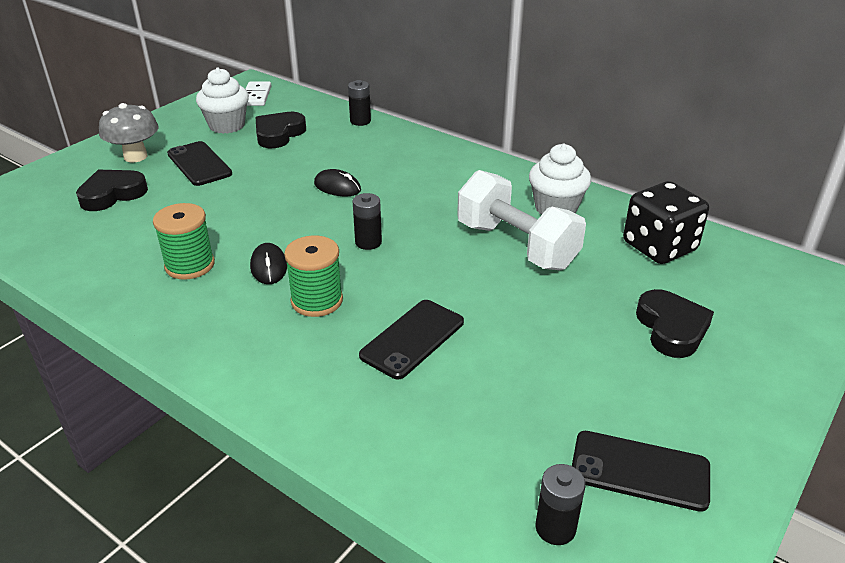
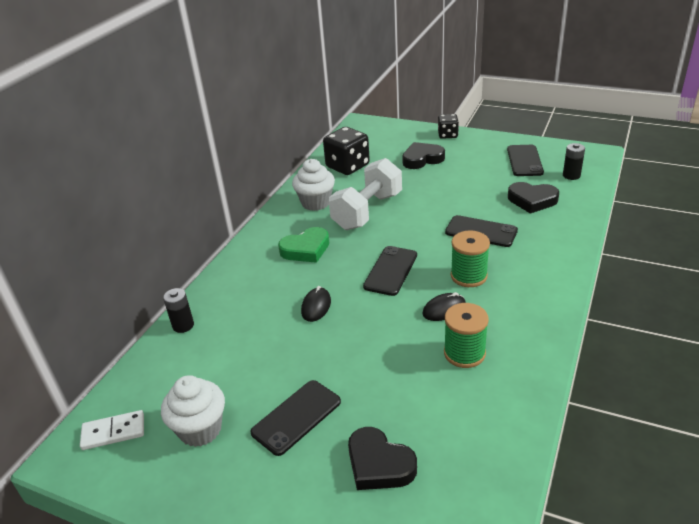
camera: 100 degrees left, 0 degrees up
(135, 156) = (292, 485): grey mushroom -> none
(279, 134) = (218, 377): black heart -> black heart (532, 200)
(368, 242) = (390, 271): black battery -> black phone
(448, 191) = (306, 249): none -> green heart
(777, 385) = (447, 135): none -> black dice

